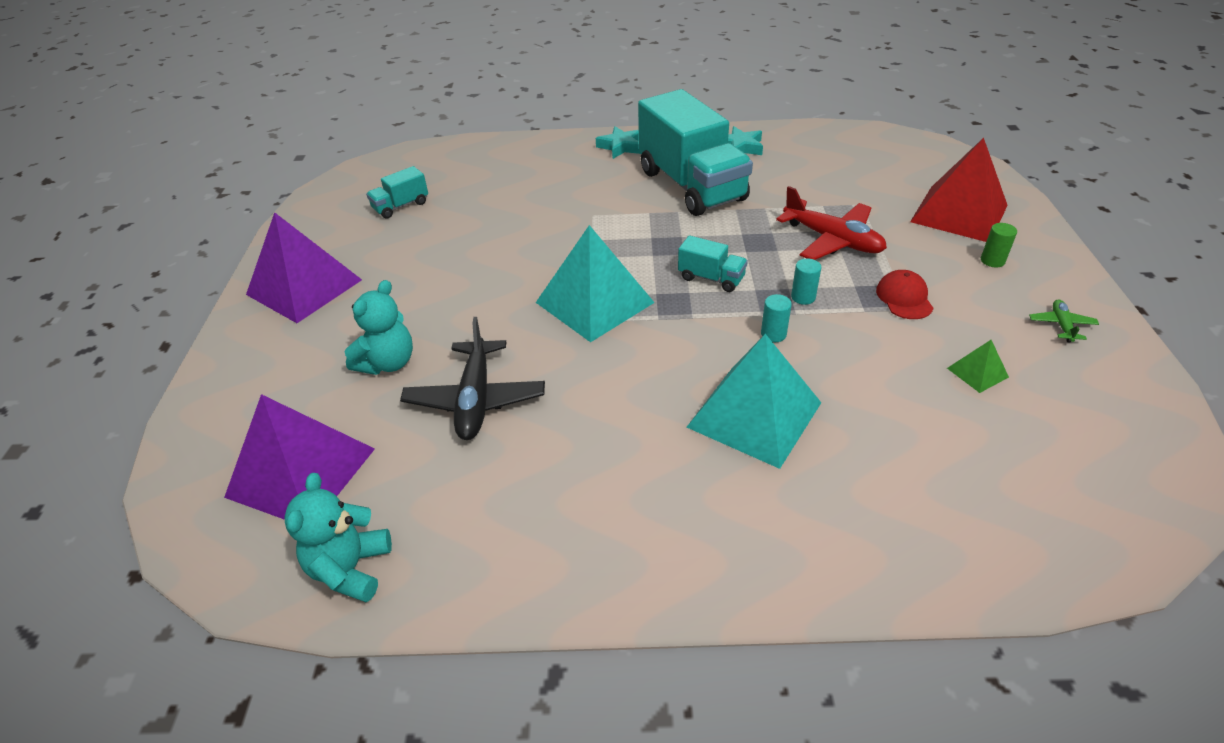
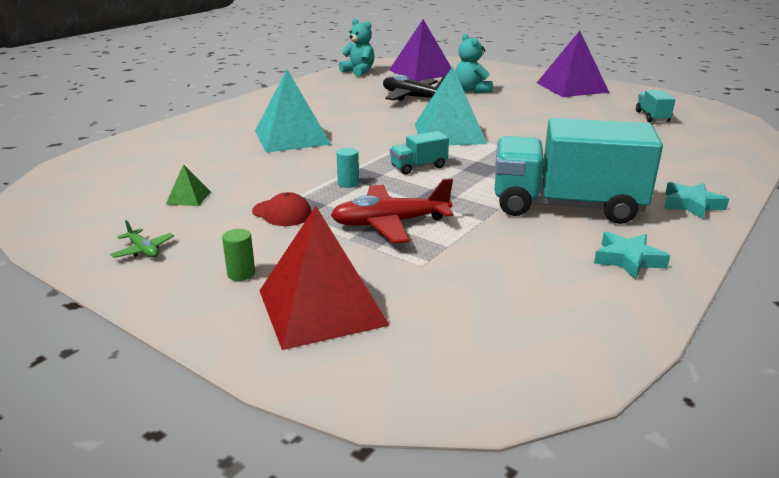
camera: 125 degrees right, 15 degrees down
(773, 334) = (334, 162): turquoise cylinder -> none

